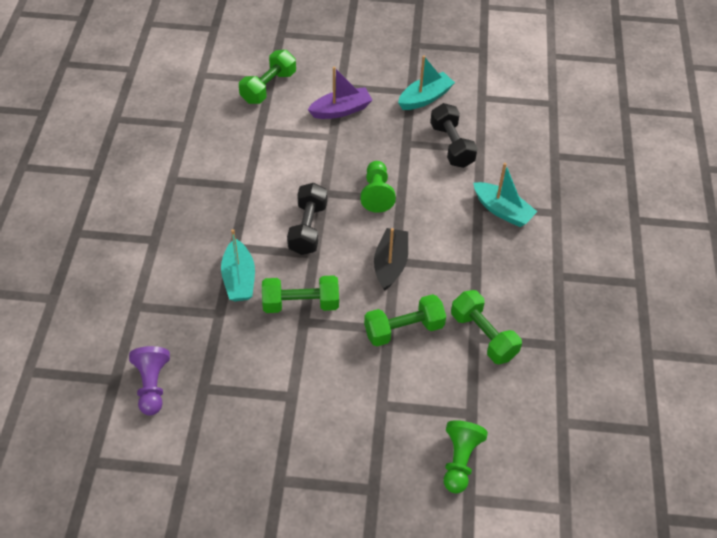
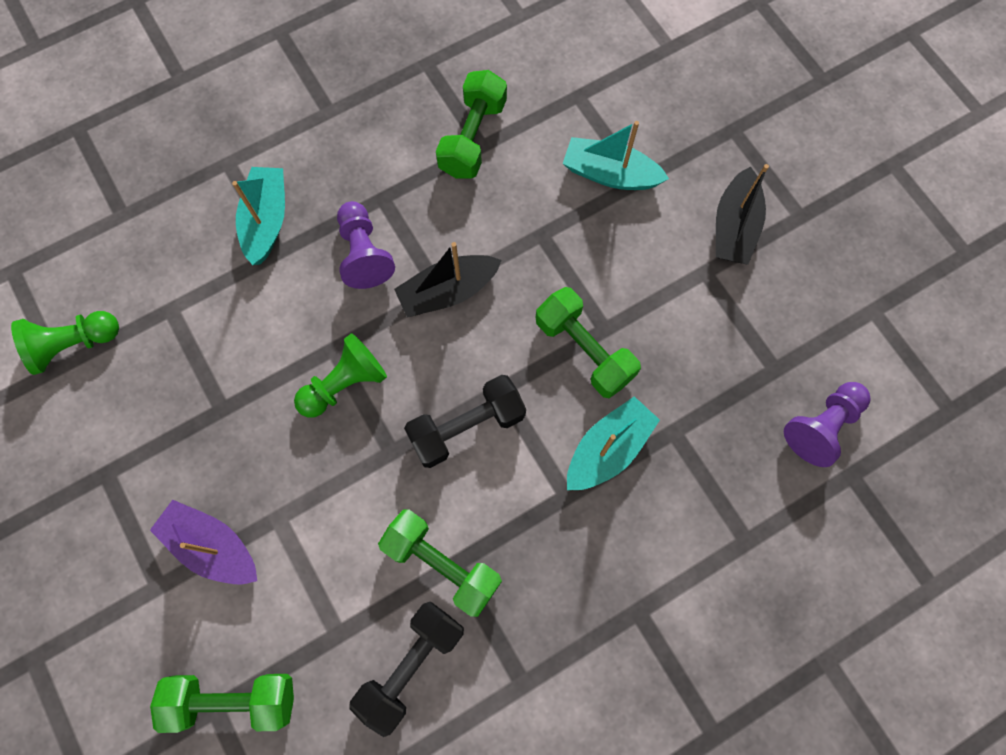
camera: 125 degrees left, 20 degrees up
(305, 435) = (734, 227): none -> black boat
(404, 329) = (529, 218): green dumbbell -> green dumbbell (442, 564)
(425, 98) = (107, 444): turquoise boat -> turquoise boat (610, 174)
(446, 241) = (364, 254): none -> purple pawn
(451, 145) = (186, 348): black dumbbell -> black dumbbell (411, 665)
(460, 461) = (638, 76): green pawn -> green pawn (74, 344)

